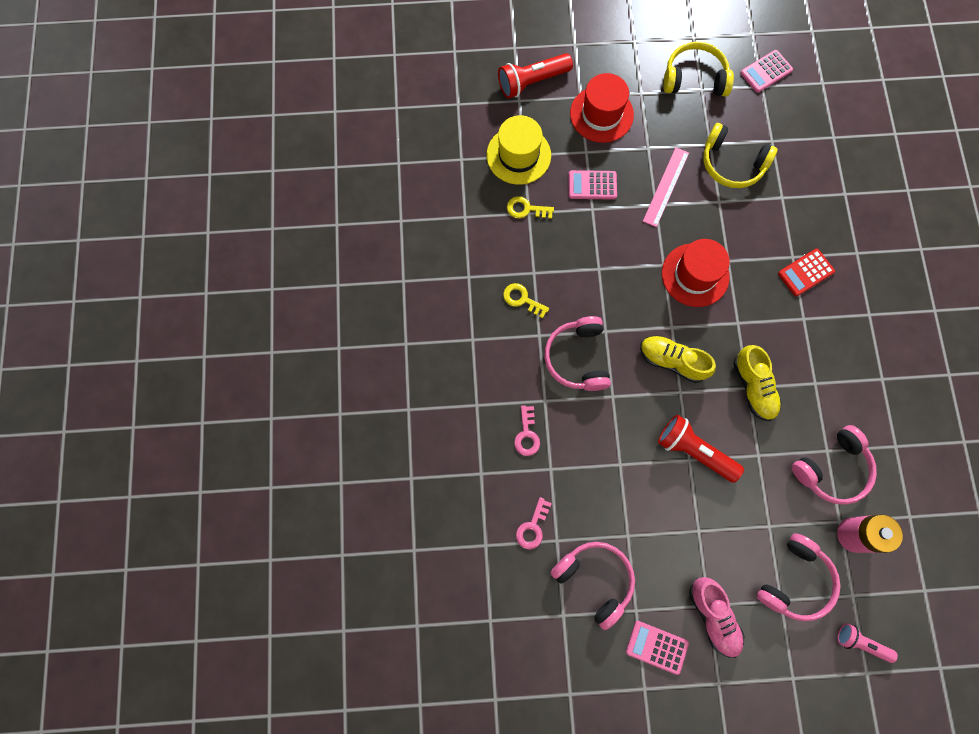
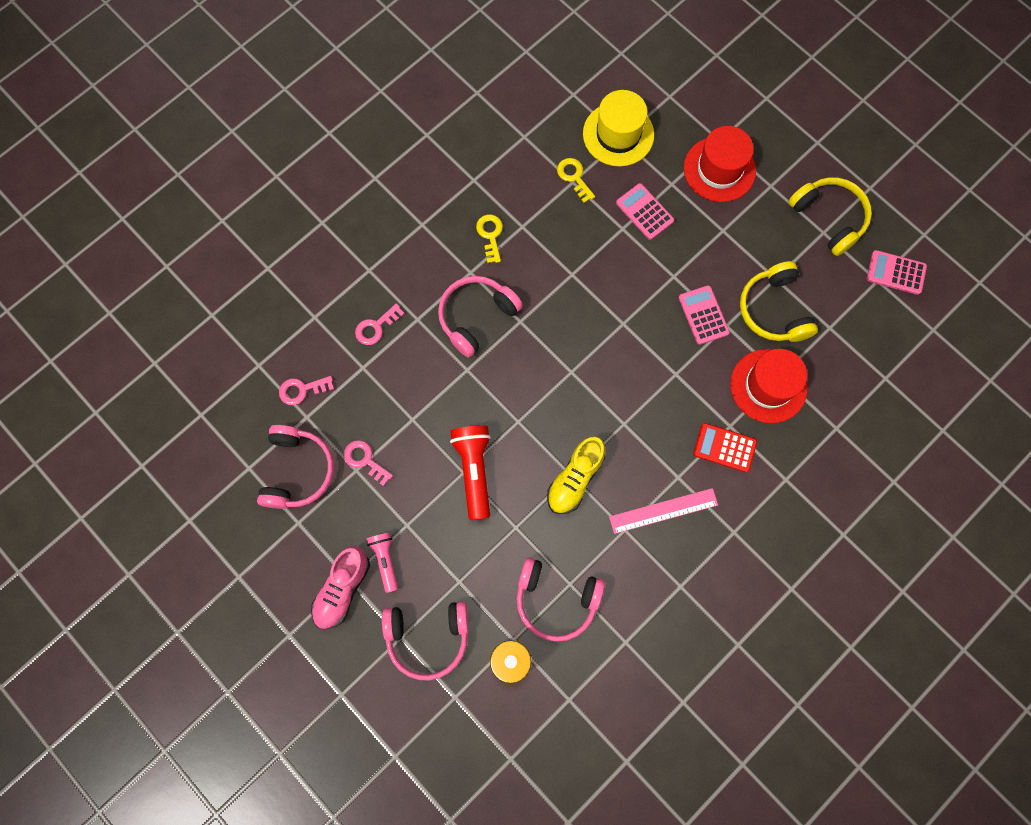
camera: 50 degrees right, 0 degrees up
(532, 82) = (697, 93): red flashlight -> none
(625, 523) = (365, 460): none -> pink key
(656, 647) = (280, 561): pink calculator -> pink calculator (703, 315)
(666, 187) = (699, 271): pink ruler -> pink ruler (663, 511)
(672, 361) = (540, 395): yellow shoe -> none
(695, 275) = (637, 356): red hat -> red hat (768, 386)
(860, 642) = (418, 732): pink flashlight -> pink flashlight (385, 560)

